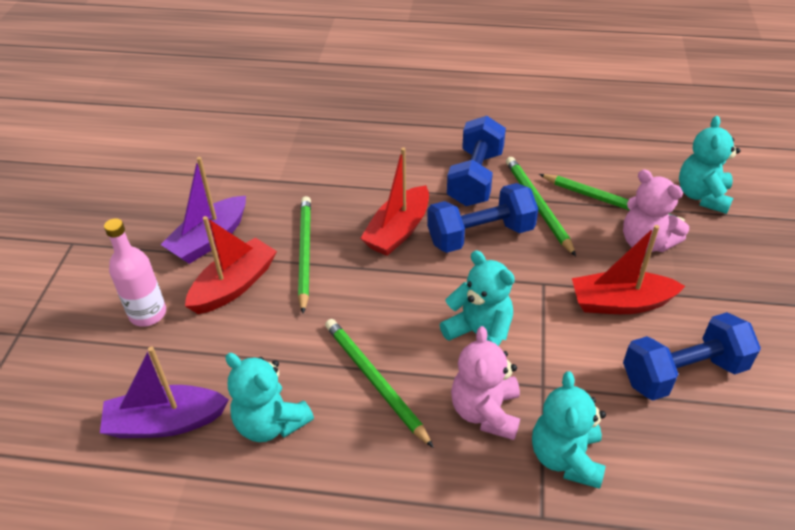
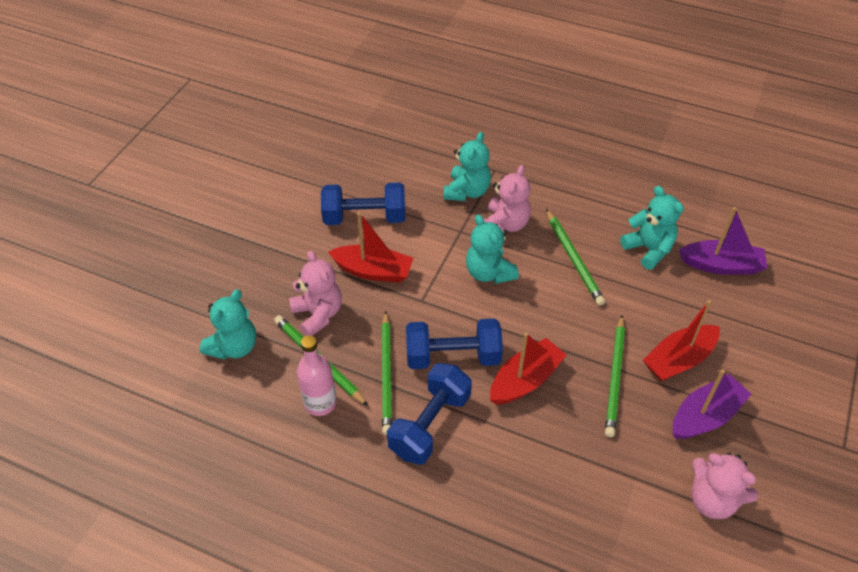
camera: 165 degrees left, 5 degrees up
(148, 314) = (751, 351): pink bottle -> pink bottle (320, 403)
(210, 179) = (712, 500): none -> pink teddy bear

